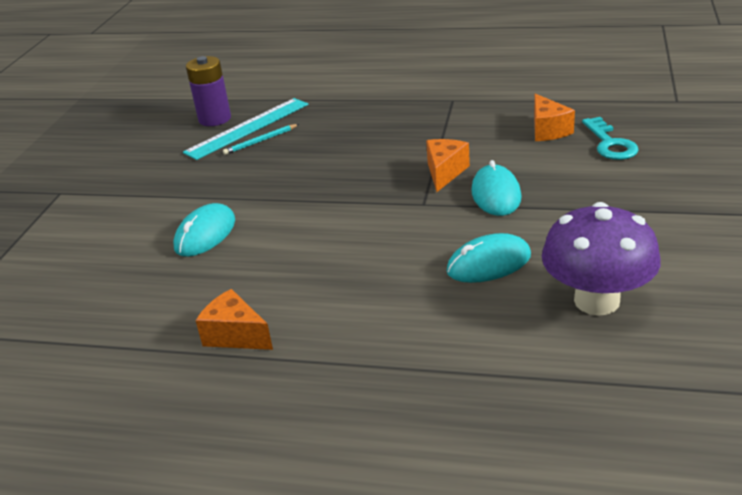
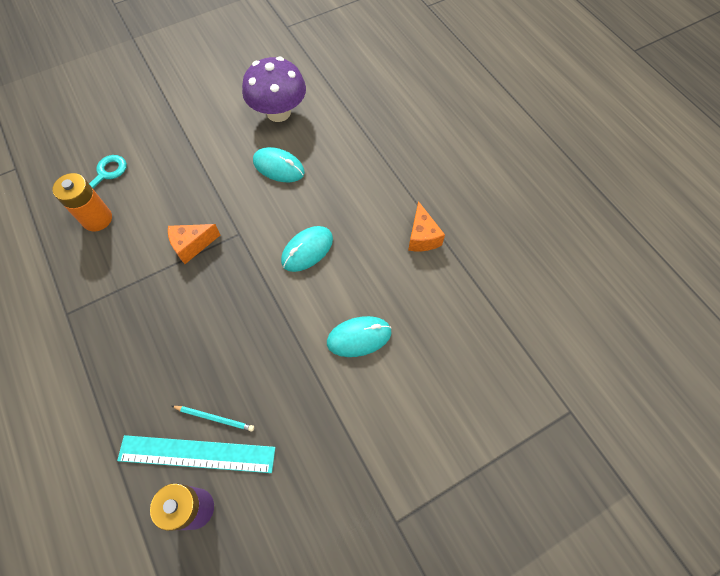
camera: 135 degrees left, 30 degrees up
(496, 194) = (204, 202): turquoise mouse -> turquoise mouse (307, 250)
(548, 130) = (97, 219): orange cheese -> orange battery

